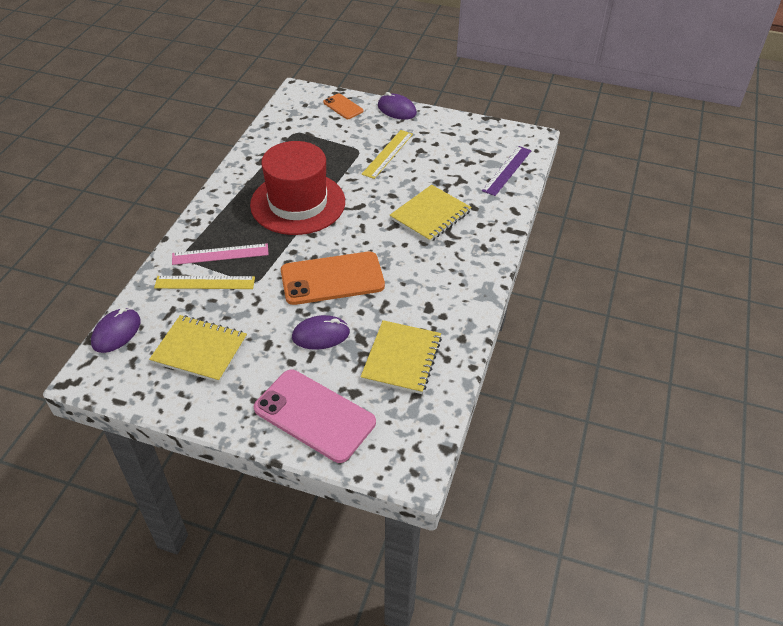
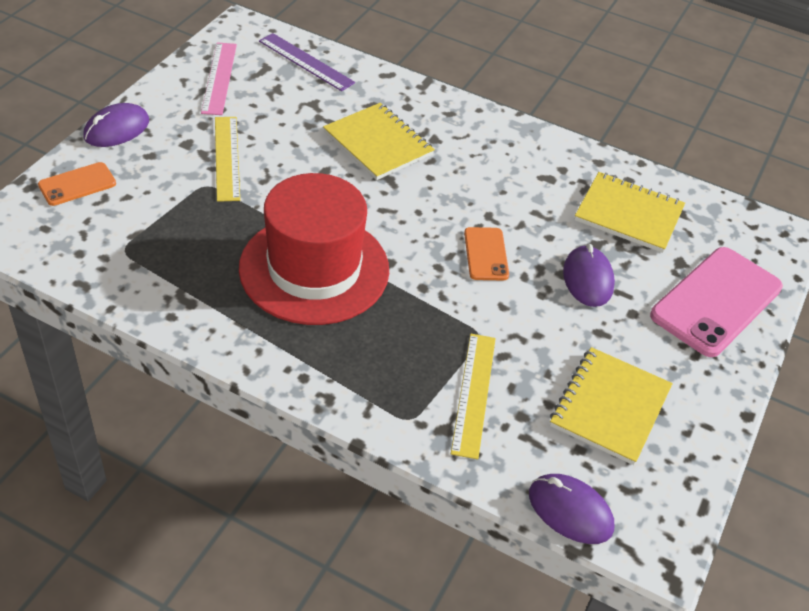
camera: 85 degrees left, 0 degrees up
(220, 254) = (412, 371): pink ruler -> pink ruler (219, 78)
(332, 279) = (486, 254): orange phone -> orange phone, size x0.51
(388, 154) = (227, 158): yellow ruler -> yellow ruler turned 45 degrees clockwise

